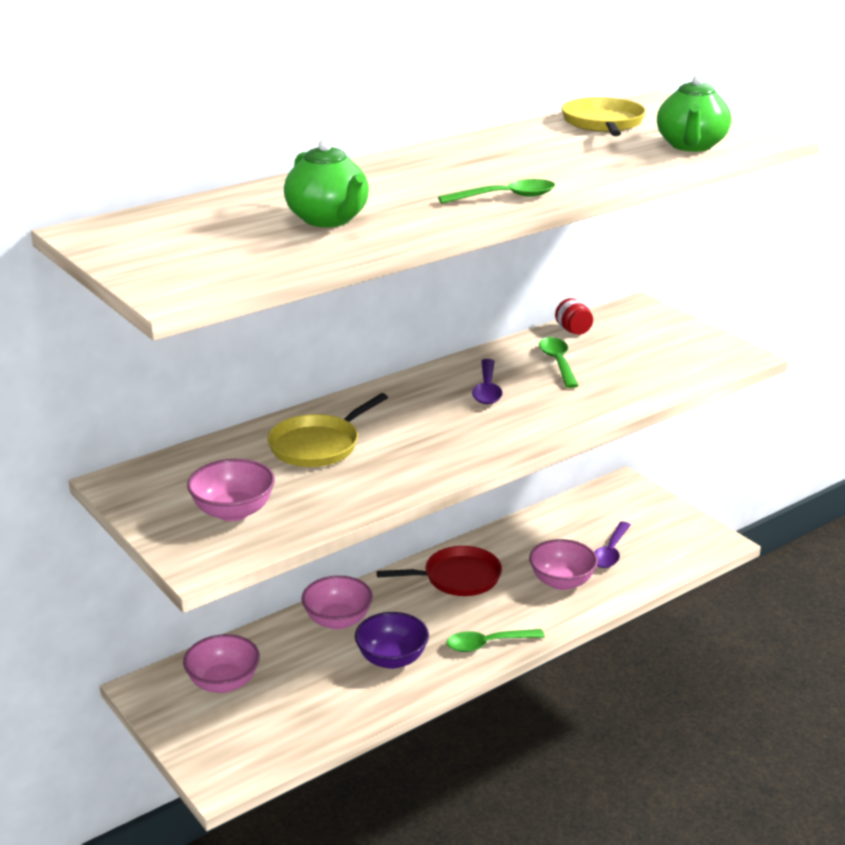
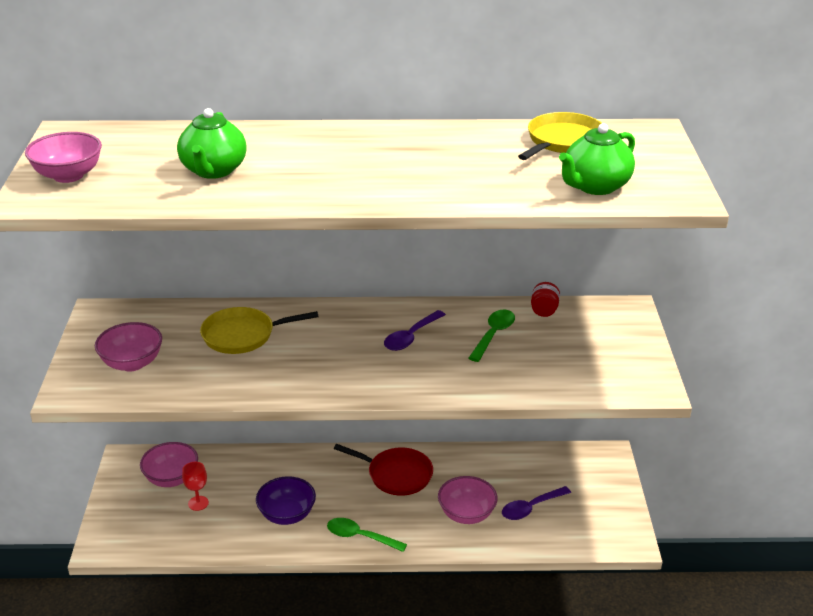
camera: 35 degrees right, 5 degrees up
(283, 691) = (198, 503): none -> red goblet
(338, 620) = (284, 468): pink bowl -> pink bowl (68, 176)
(506, 197) = (362, 191): green spoon -> none

